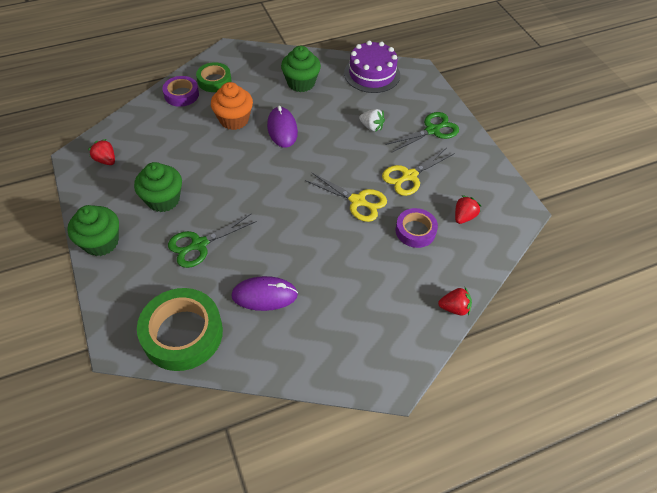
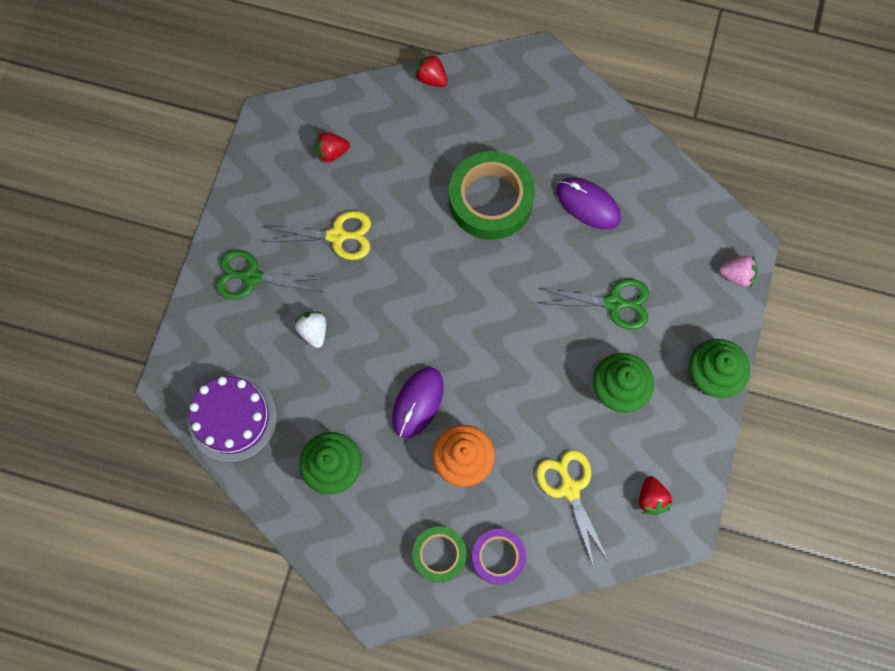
camera: 140 degrees left, 20 degrees up
(115, 317) = (736, 275): none -> pink strawberry
(182, 333) = (684, 217): green tape -> green tape (490, 200)
(357, 201) = (418, 244): yellow scissors -> yellow scissors (569, 489)
(415, 231) = (393, 171): purple tape -> none

